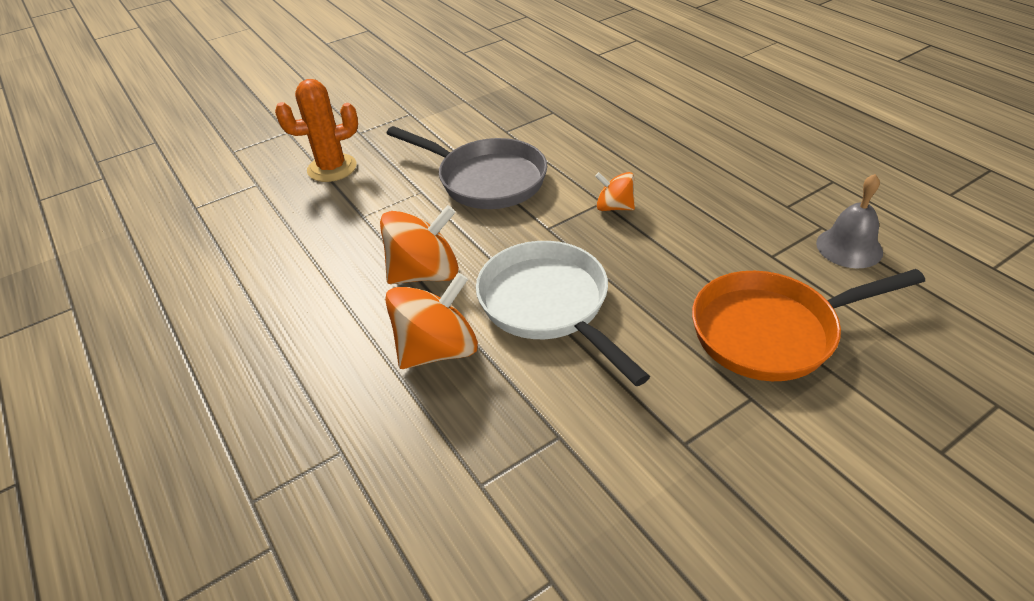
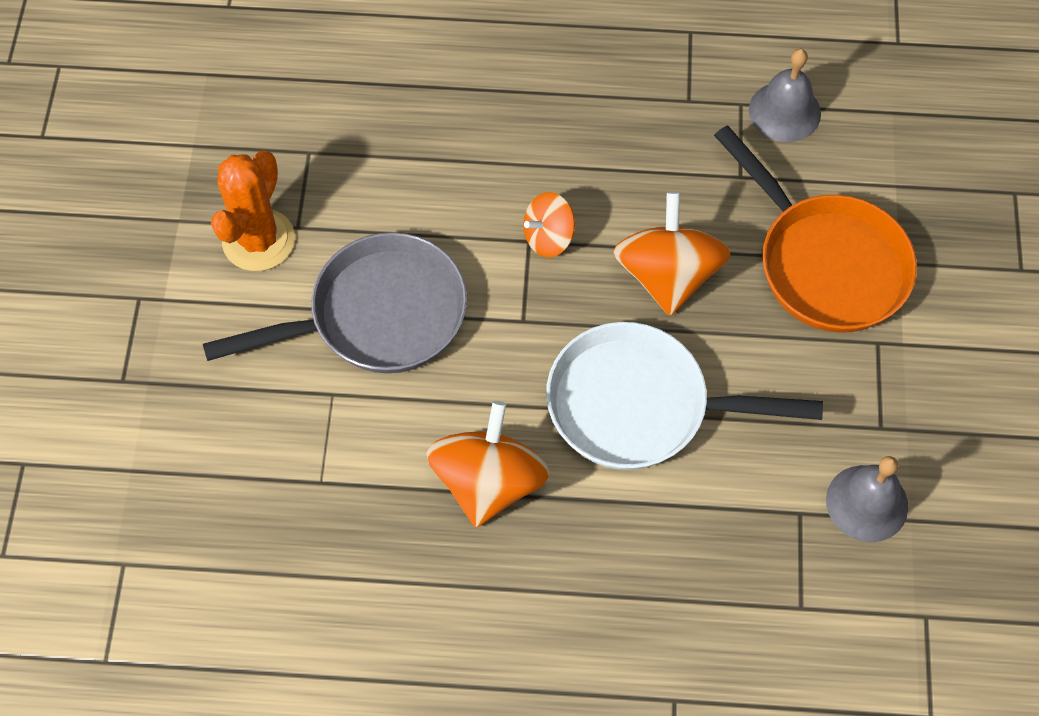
camera: 55 degrees left, 20 degrees up
(332, 168) = (179, 459): orange cactus -> orange cactus (258, 240)
(437, 350) = (613, 541): orange spinning top -> orange spinning top (667, 275)
(611, 473) = (867, 503): none -> grey bell
(772, 332) = (825, 263): orange pan -> orange pan turned 60 degrees counterclockwise

